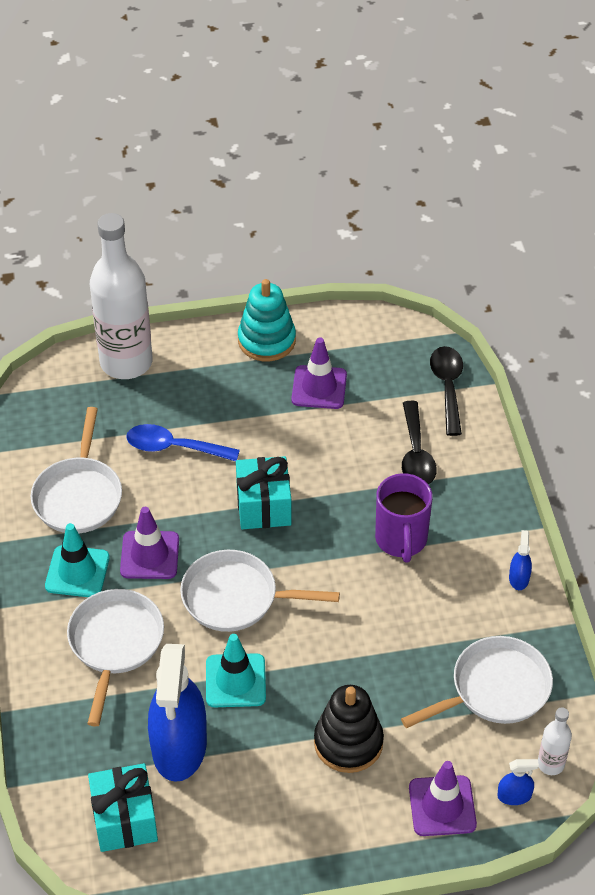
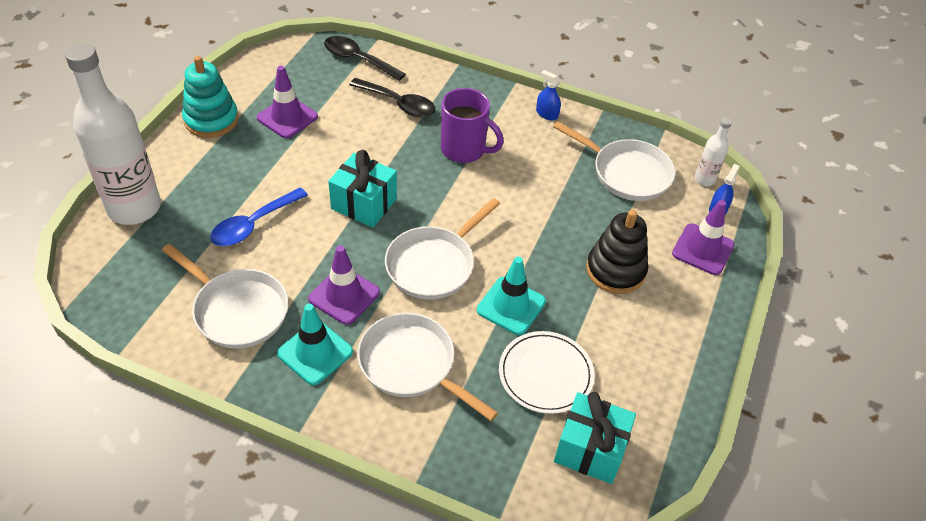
camera: 60 degrees left, 0 degrees up
(179, 746) = (545, 374): blue spray bottle -> white plate
(494, 689) = (626, 173): white pan -> white pan turned 120 degrees clockwise

